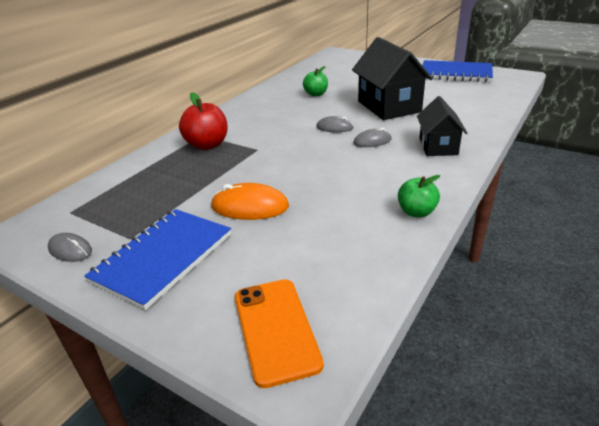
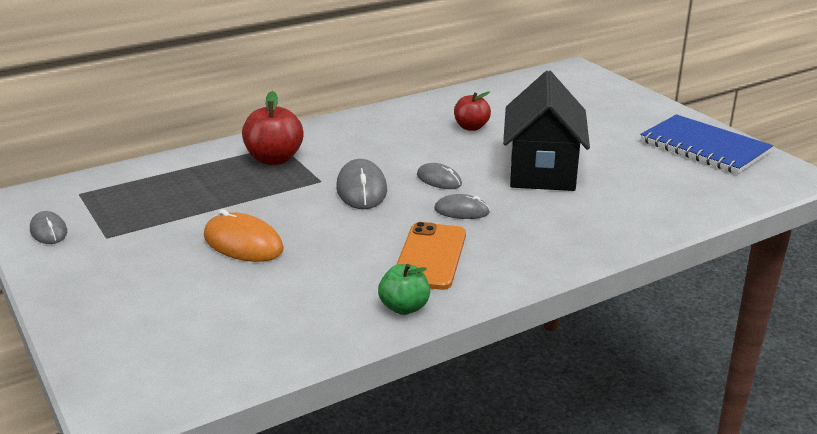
camera: 25 degrees right, 5 degrees down
(163, 258) = (116, 266): blue notebook -> none
(275, 329) = (144, 362): orange phone -> orange phone (430, 256)
(292, 146) = (361, 189): none -> grey mouse
(316, 94) = (471, 127): green apple -> red apple
(438, 146) = (533, 242): black house -> none

